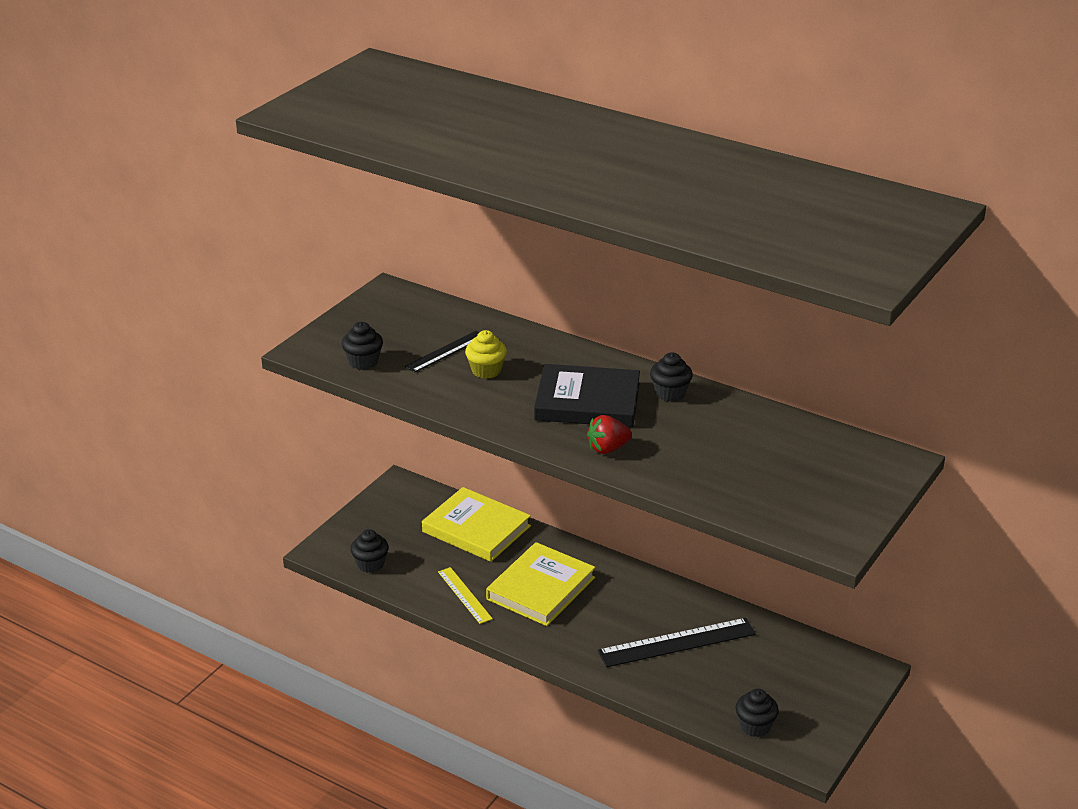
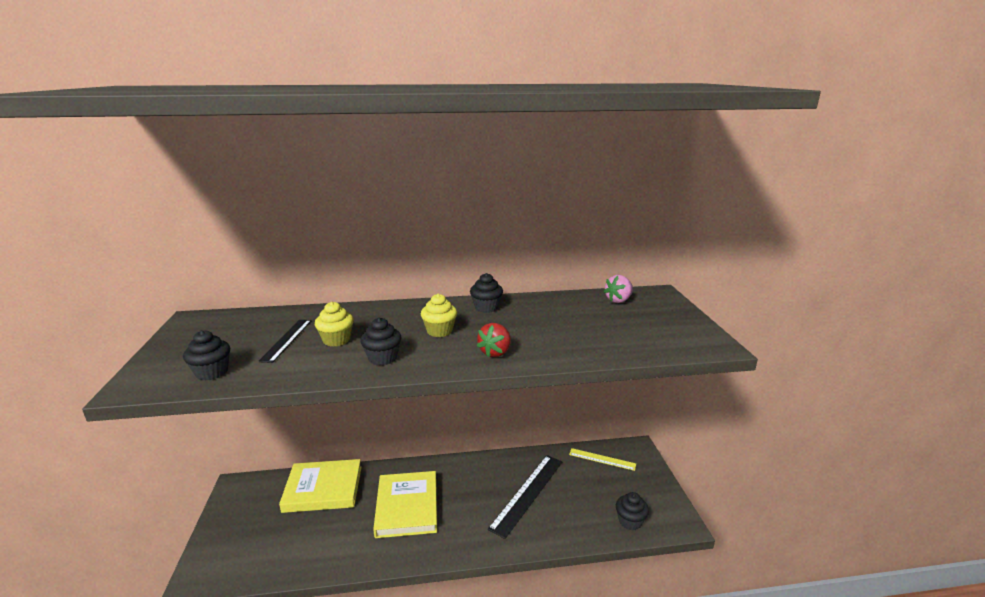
camera: 40 degrees left, 10 degrees down
(370, 564) = (253, 564): black cupcake -> black cupcake (382, 358)
(465, 595) = (355, 544): yellow ruler -> yellow ruler (602, 459)
(587, 402) = (439, 331): black book -> yellow cupcake
(832, 448) = (618, 300): none -> pink strawberry

